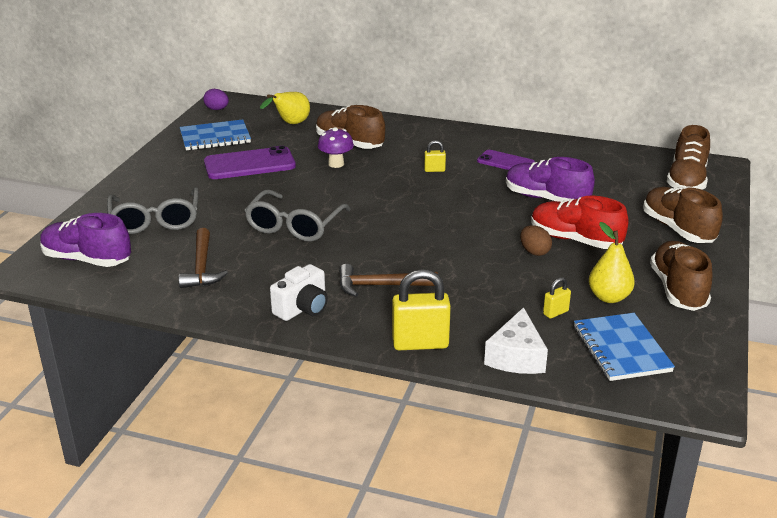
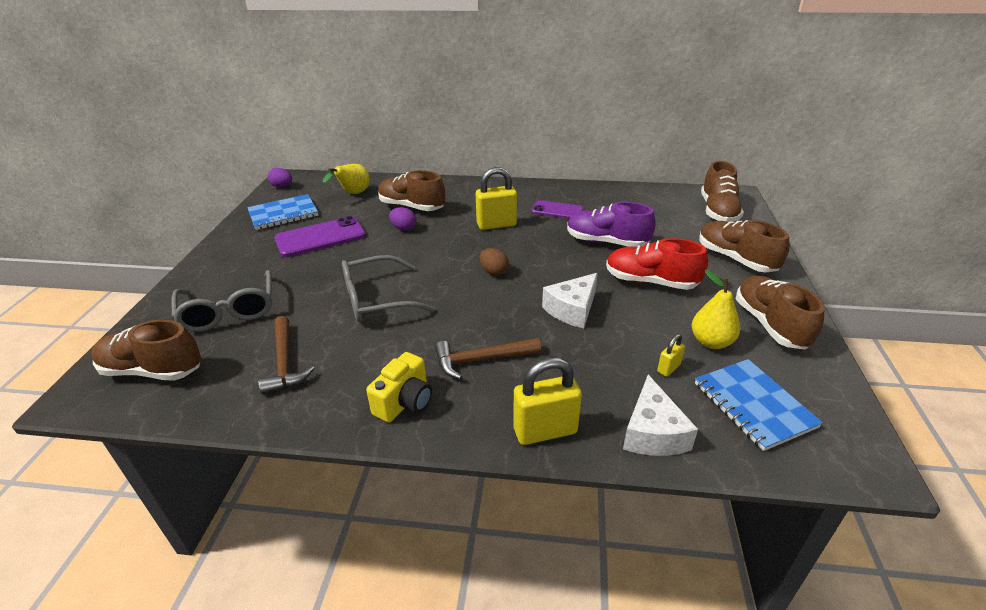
camera: 10 degrees left, 5 degrees up
(87, 260) = (153, 370): purple shoe -> brown shoe
(294, 226) = (376, 299): grey glasses -> grey glasses turned 60 degrees clockwise
(302, 308) = (405, 402): white camera -> yellow camera
(336, 164) = (404, 228): purple mushroom -> purple egg
(434, 170) = (496, 225): yellow padlock -> yellow padlock, size x2.01
(483, 255) = (572, 309): none -> white cheese
(534, 252) = (619, 299): brown egg -> brown egg (494, 272)

